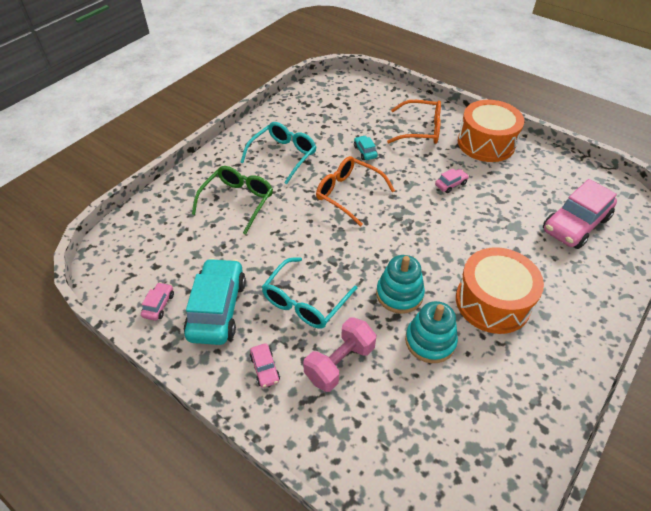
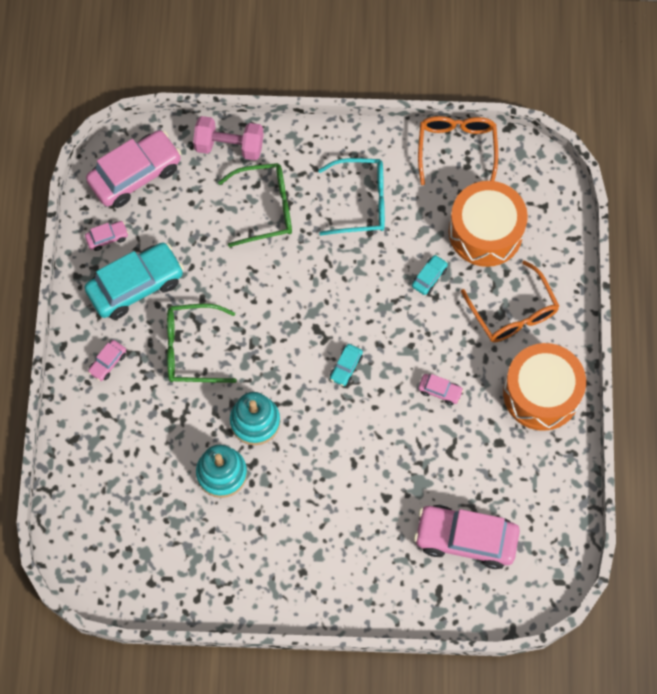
camera: 55 degrees right, 20 degrees up
(130, 258) = (135, 174): none -> pink car
(305, 301) = (191, 349): turquoise glasses -> green glasses
(340, 363) = (151, 415): pink dumbbell -> pink dumbbell (229, 146)
(348, 194) = (351, 301): orange glasses -> orange glasses (456, 148)
(396, 220) = (346, 367): none -> turquoise car
(492, 302) = (302, 504): orange drum -> orange drum (485, 232)

